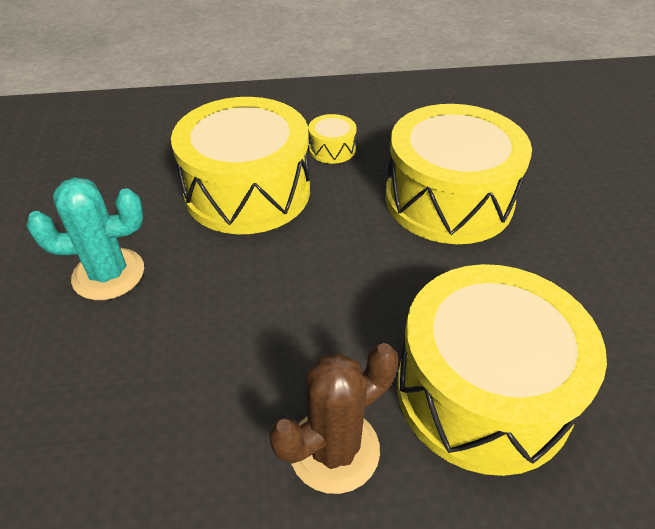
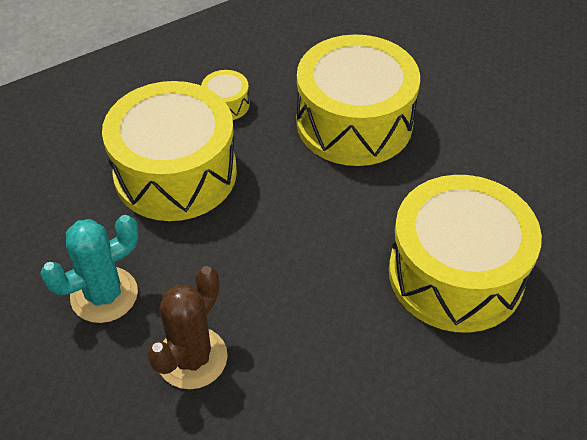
camera: 25 degrees left, 5 degrees up
(334, 450) = (376, 356): brown cactus -> brown cactus (192, 358)

